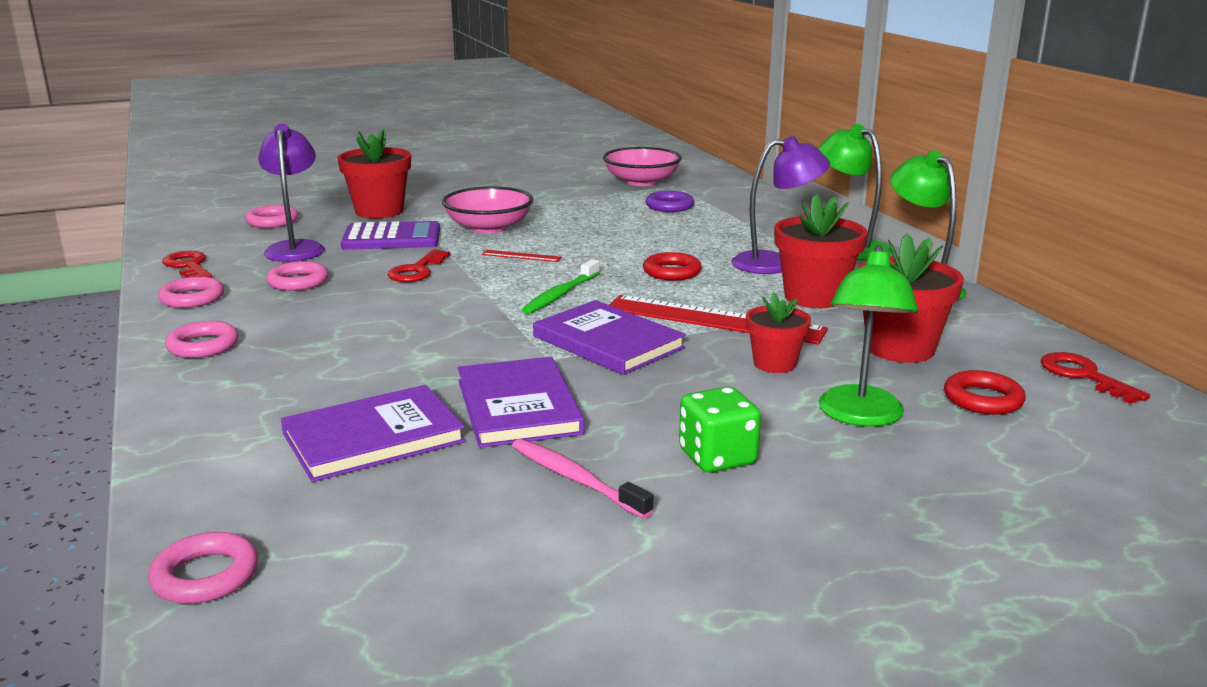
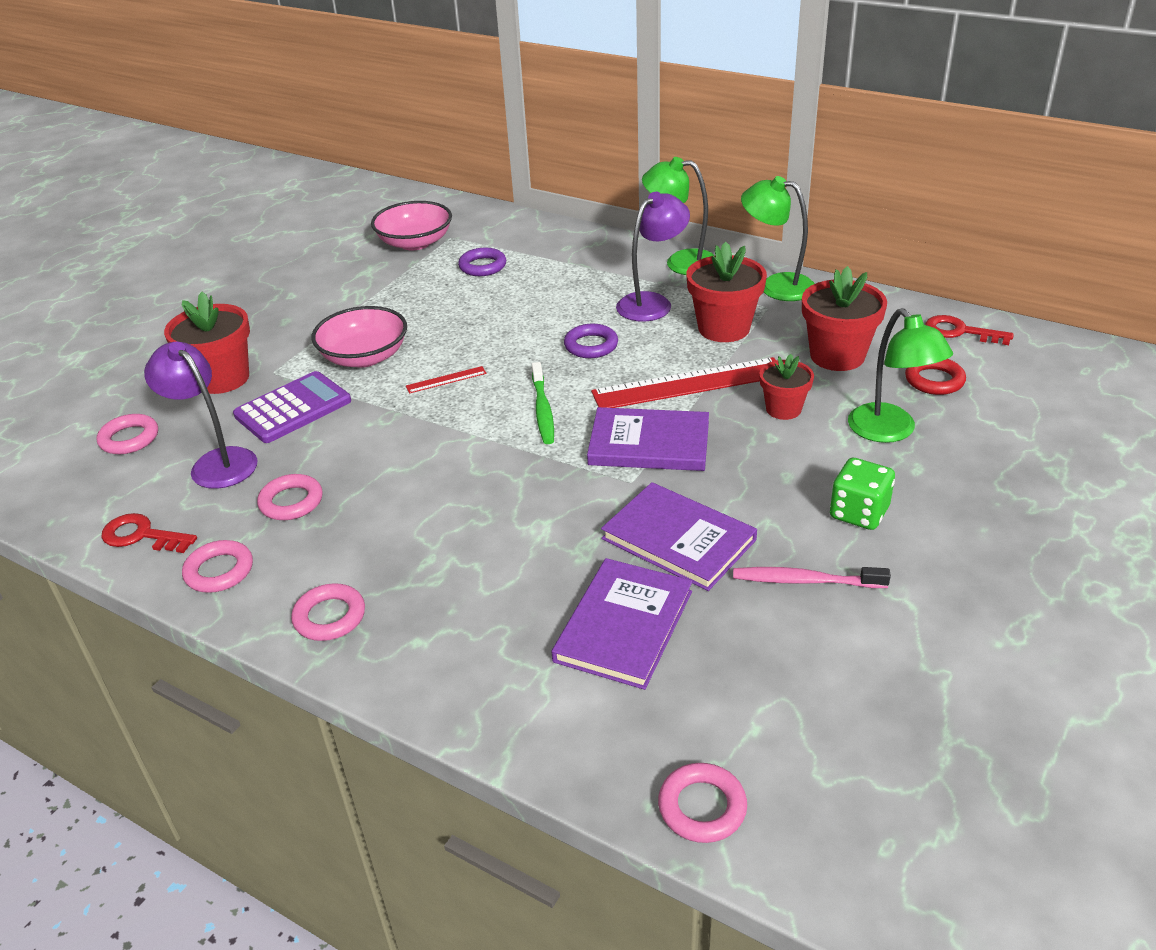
camera: 35 degrees left, 15 degrees up
(417, 271) = (381, 438): red key -> none
(672, 272) = (591, 345): red ring -> purple ring

